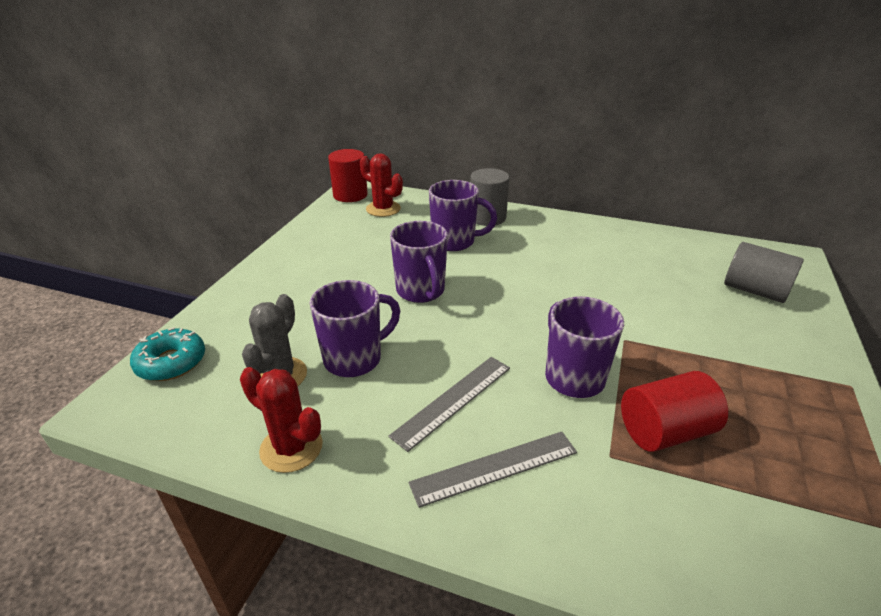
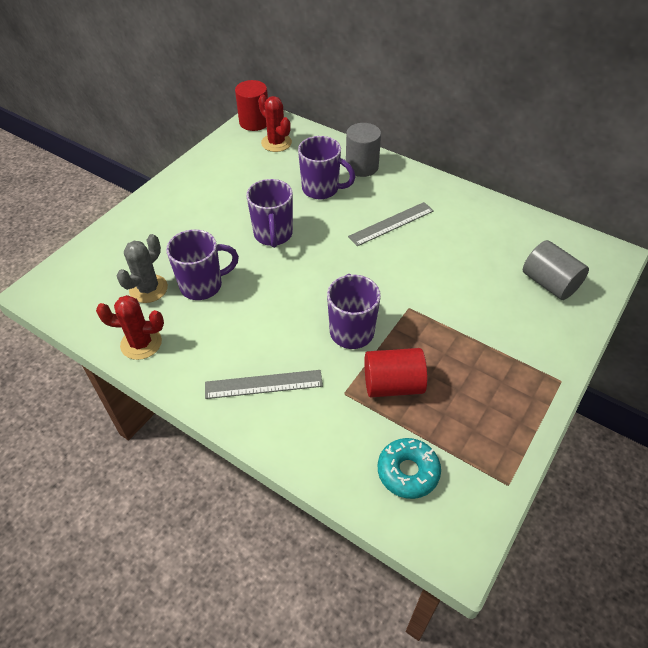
camera: 15 degrees right, 15 degrees up
(171, 362) = (80, 264): turquoise donut -> turquoise donut (408, 472)
(291, 448) = (141, 343): red cactus -> red cactus turned 45 degrees counterclockwise
(453, 400) = (257, 331): grey ruler -> grey ruler (391, 223)

